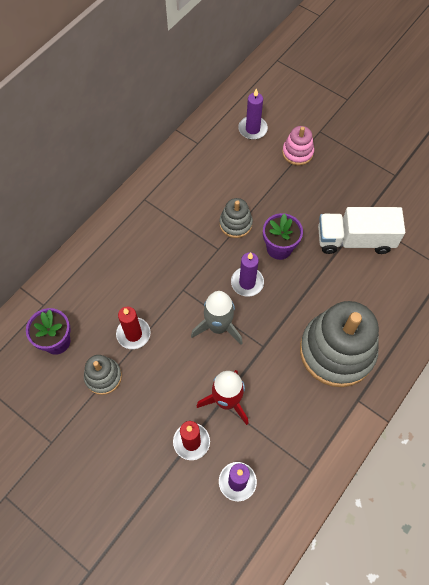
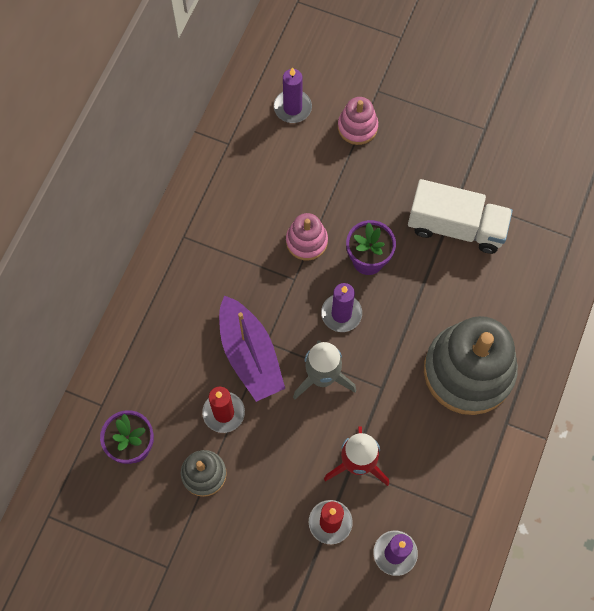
camera: 15 degrees left, 5 degrees up
(167, 296) = (250, 355): none -> purple boat
(235, 224) = (306, 241): grey stacking toy -> pink stacking toy
(355, 240) = (456, 227): white truck -> white truck turned 150 degrees counterclockwise

